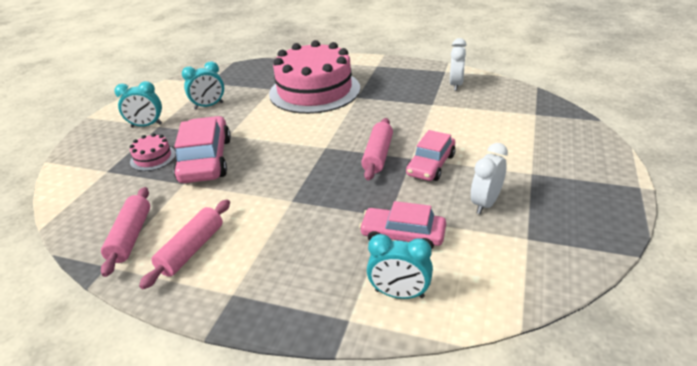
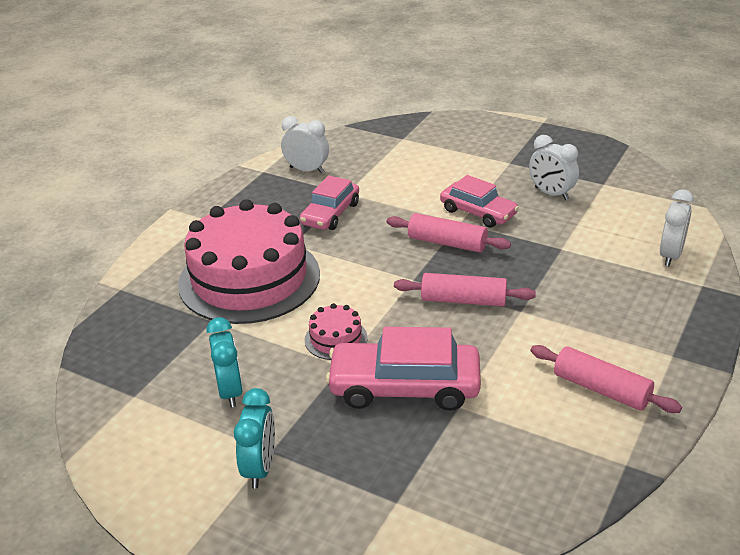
camera: 80 degrees left, 0 degrees up
(131, 237) = (570, 448): pink rolling pin -> pink rolling pin (463, 300)
(153, 158) = (377, 447): pink cake -> pink cake (336, 339)
(399, 294) = (670, 255): turquoise clock -> white clock
(403, 235) = (592, 244): pink car -> pink car (330, 214)

